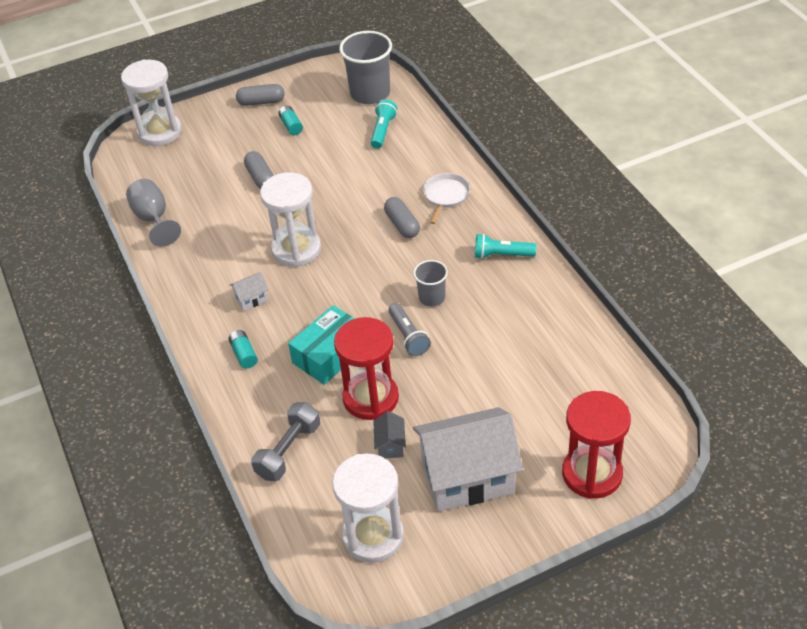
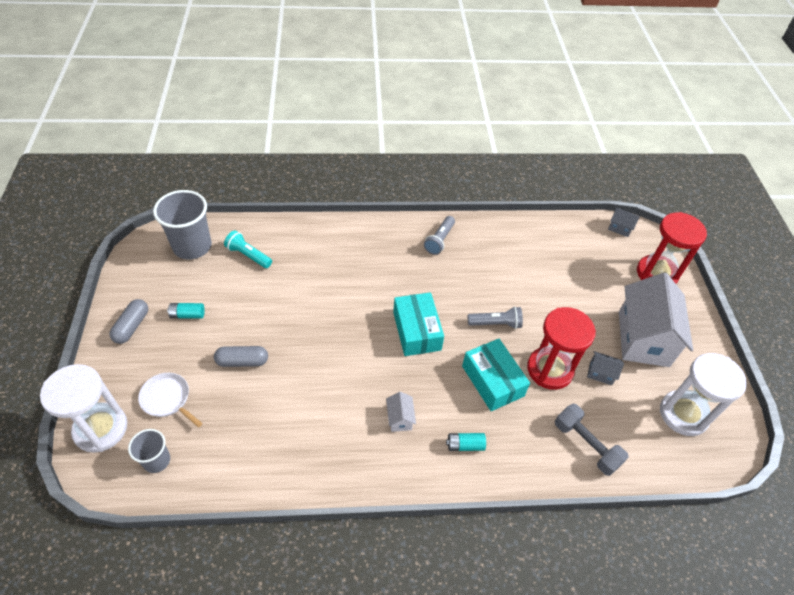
camera: 75 degrees left, 5 degrees up
(153, 219) = (236, 473): grey goblet -> none
(296, 249) = (356, 364): white hourglass -> none
(361, 278) = (416, 331): none -> turquoise box
(402, 225) = (371, 284): grey capsule -> none
(432, 298) = (462, 295): grey cup -> grey cup (157, 460)
(445, 196) = (356, 246): white pan -> white pan (167, 399)
(502, 255) = (439, 240): turquoise flashlight -> grey flashlight
(652, 418) = (620, 228): none -> grey house

